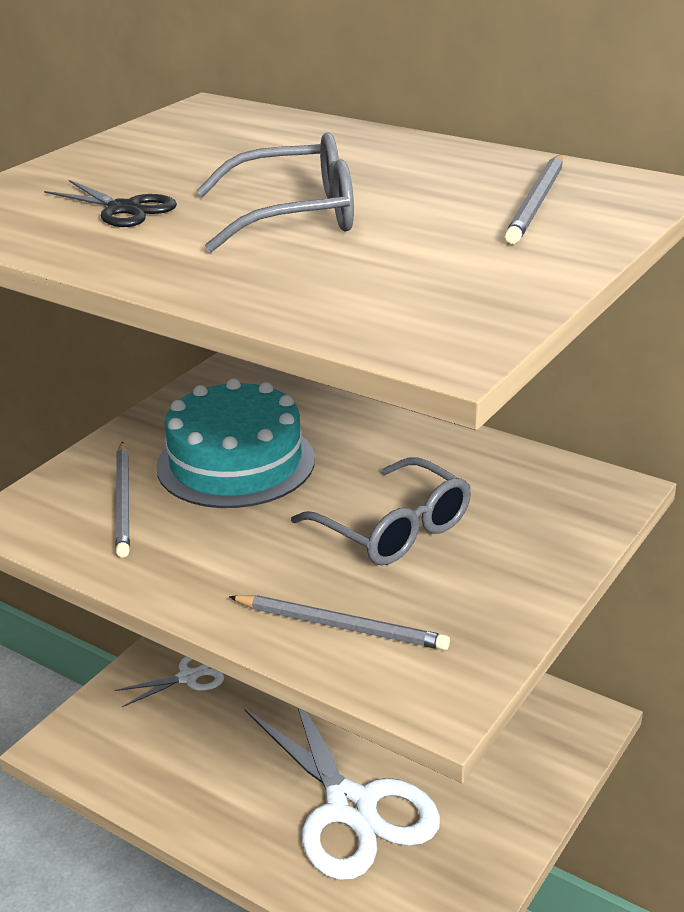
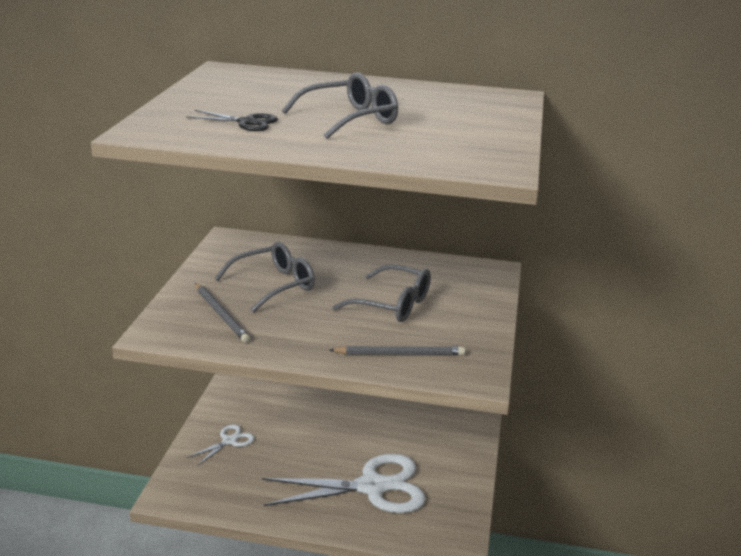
camera: 25 degrees left, 5 degrees down
(236, 463) = (274, 285): turquoise cake -> grey glasses
(351, 807) = (372, 487): white scissors -> white scissors turned 45 degrees counterclockwise
(537, 202) = (468, 105): grey pencil -> none

